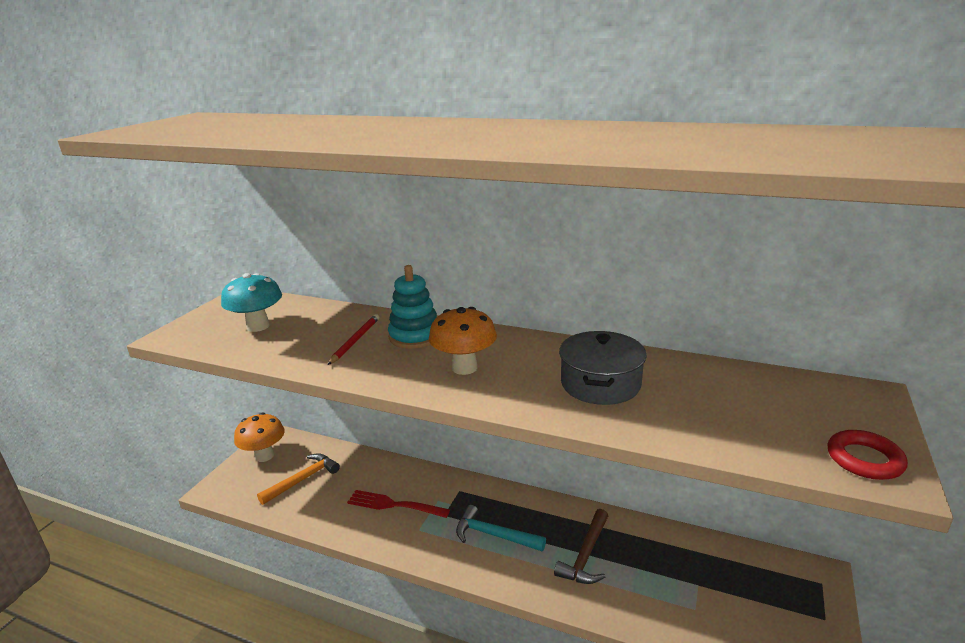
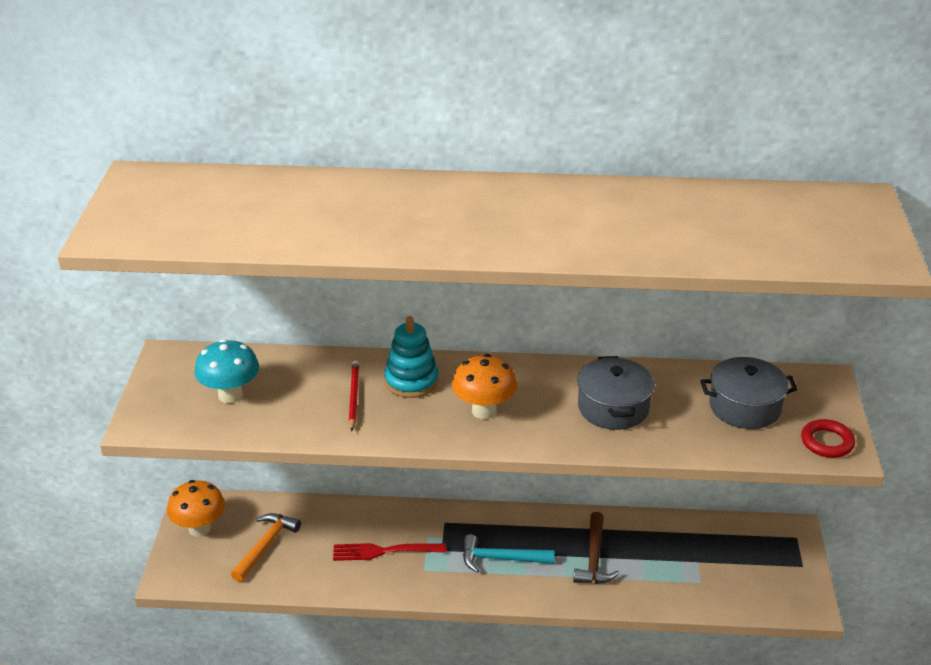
camera: 20 degrees left, 10 degrees up
(757, 405) = (745, 407): none -> grey pot

